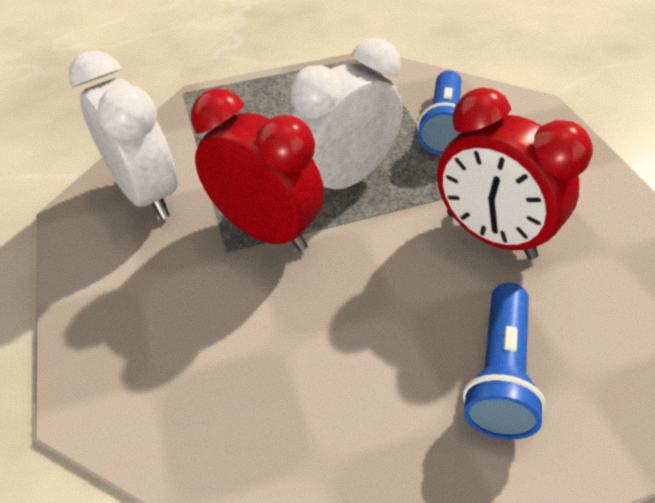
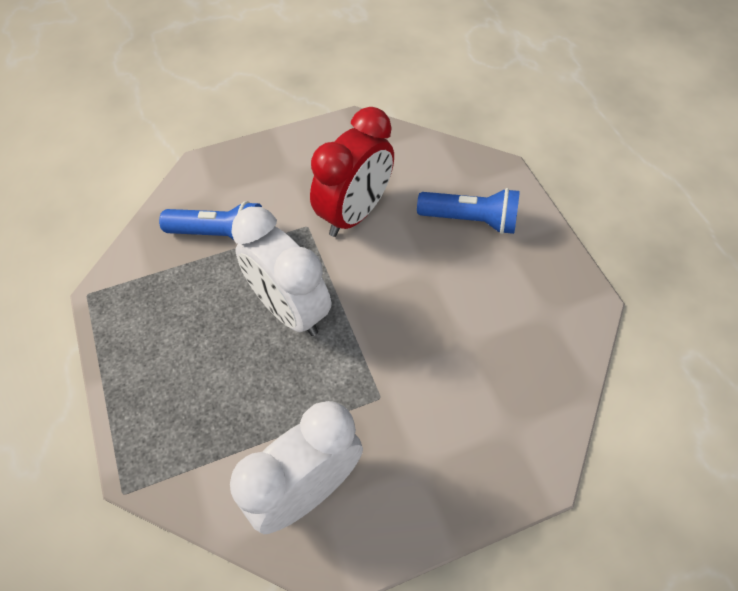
camera: 95 degrees left, 10 degrees up
(266, 231) = (355, 367): red clock -> none

